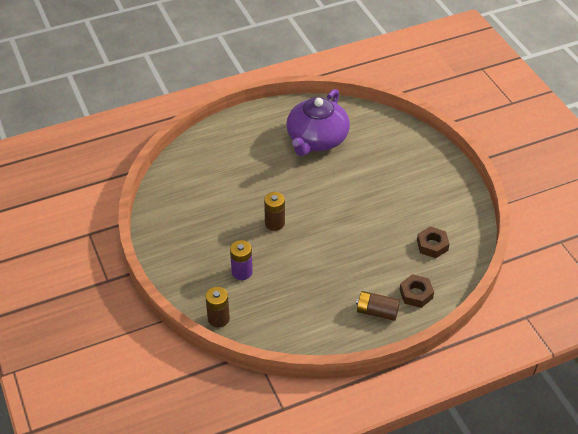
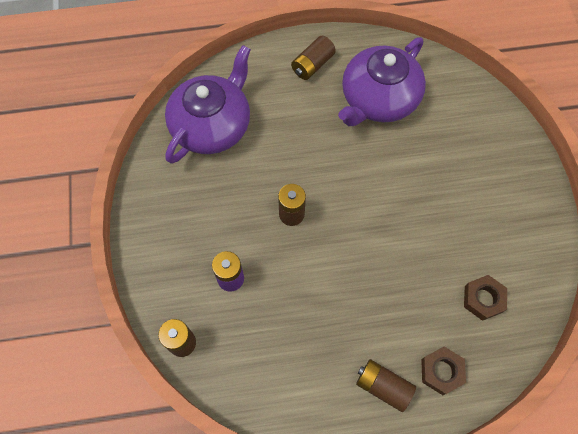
camera: 15 degrees right, 20 degrees up
(194, 180) = (212, 125): none -> purple teapot
(259, 127) = (312, 65): none -> brown battery

